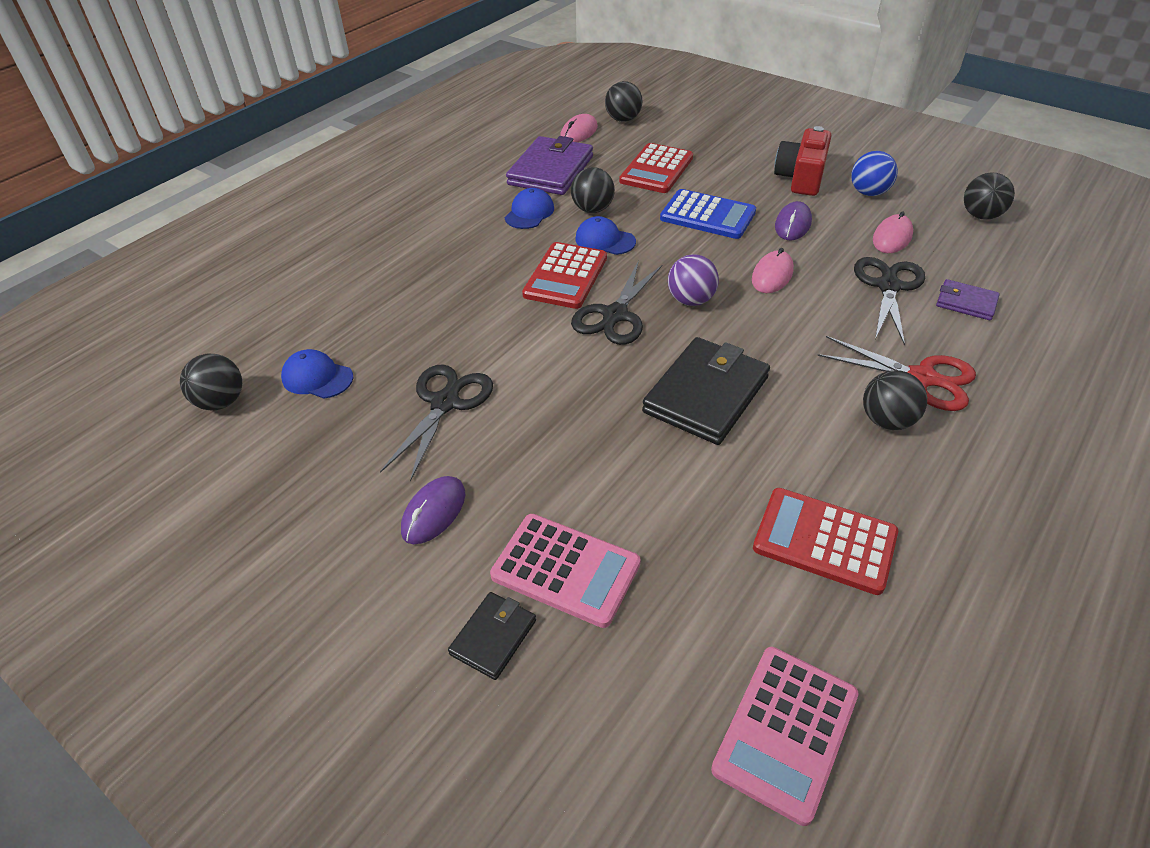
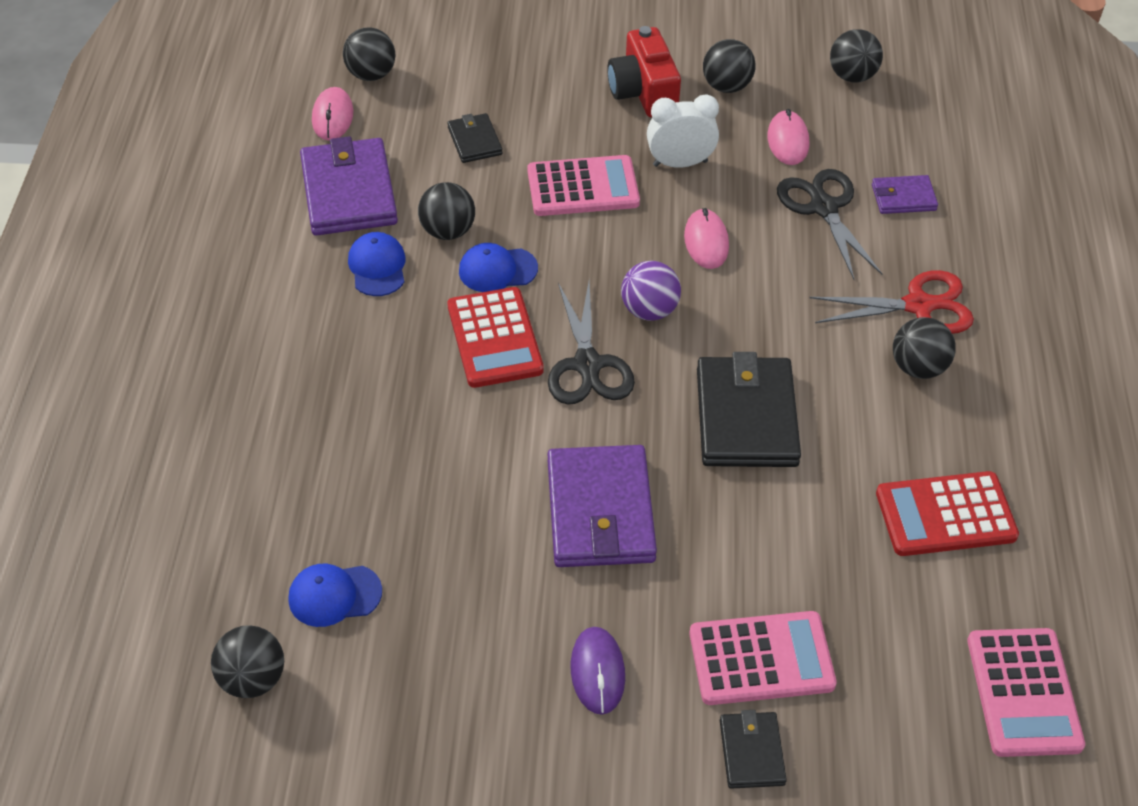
camera: 35 degrees left, 5 degrees up
(445, 403) = (502, 553): black scissors -> none
(538, 408) = (600, 511): none -> purple wallet
(656, 169) = (474, 141): red calculator -> black wallet
(707, 215) = (583, 187): blue calculator -> pink calculator
(793, 224) = (680, 163): purple mouse -> white clock
(868, 193) = (726, 86): blue ball -> black ball

